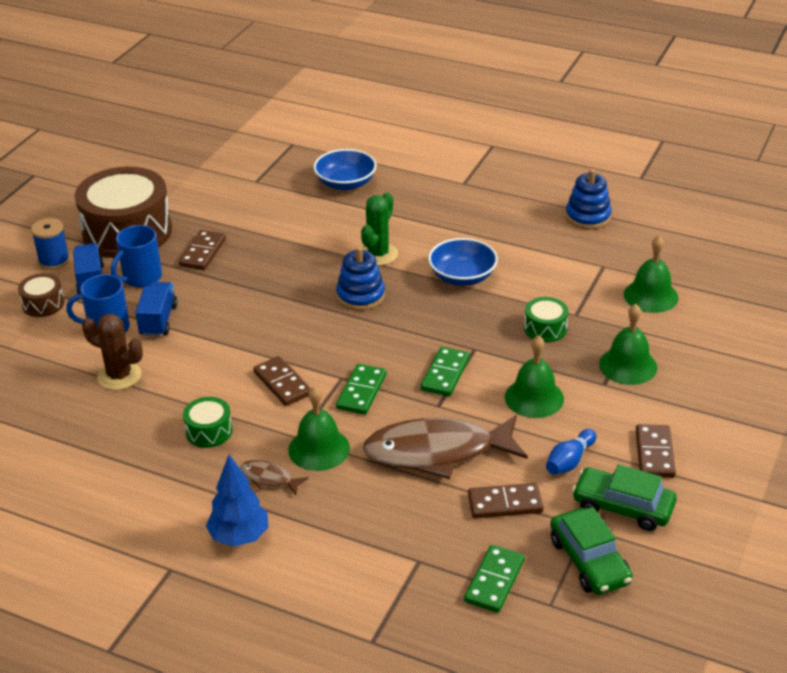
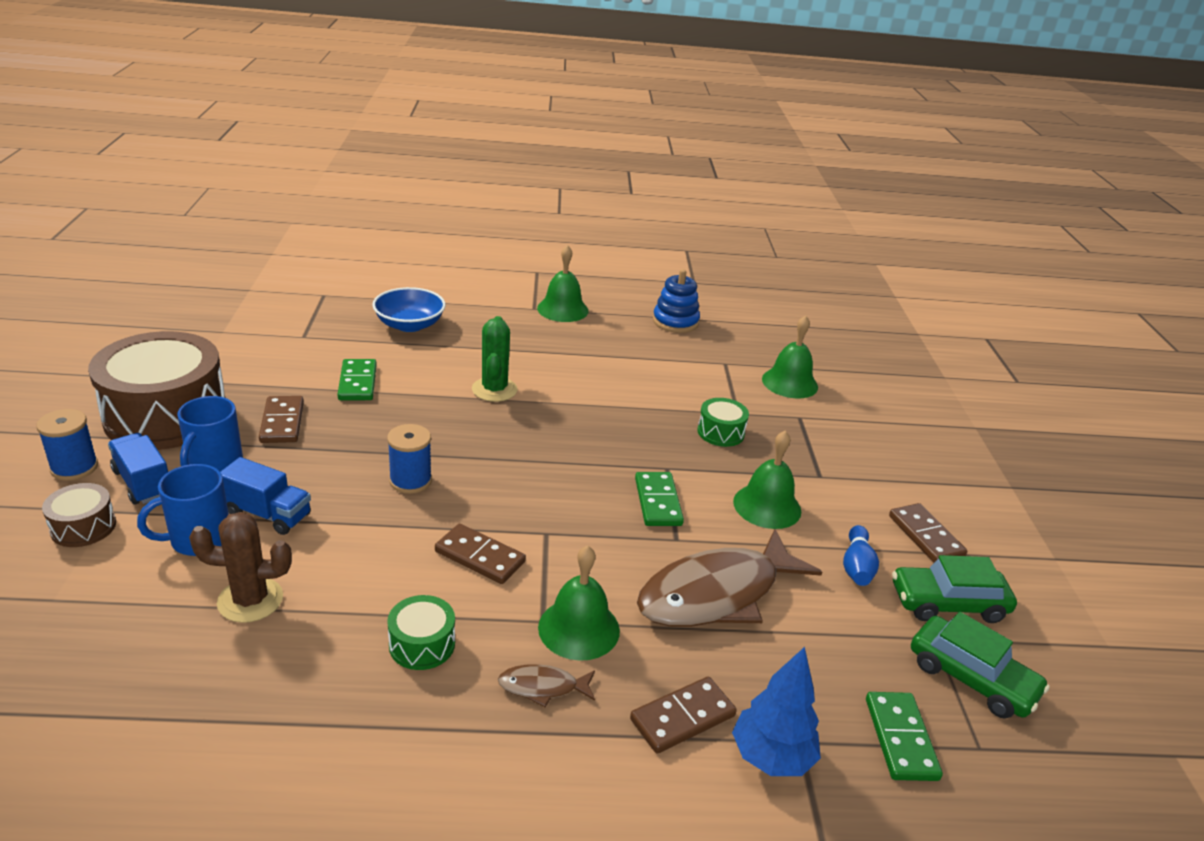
camera: 30 degrees left, 5 degrees down
(158, 320) = (268, 514): blue truck -> blue truck turned 135 degrees clockwise
(239, 537) = (557, 786): blue tree -> blue tree (771, 757)
(268, 317) = (410, 481): none -> blue spool
(360, 296) = (505, 436): blue stacking toy -> none
(361, 391) = (580, 544): green domino -> green domino (357, 383)
(462, 276) = (599, 396): blue bowl -> none
(505, 503) = (834, 635): brown domino -> brown domino (682, 717)
(628, 365) = (826, 452): green bell -> green bell (562, 309)

